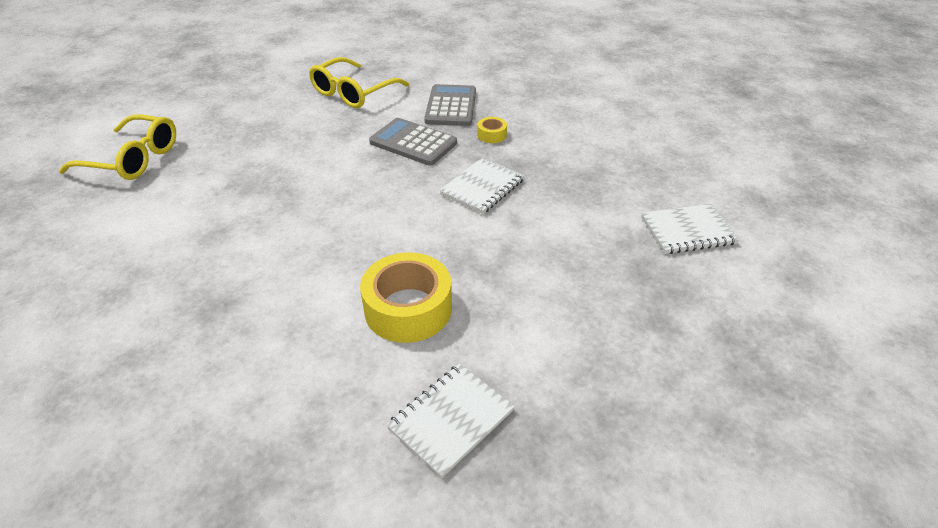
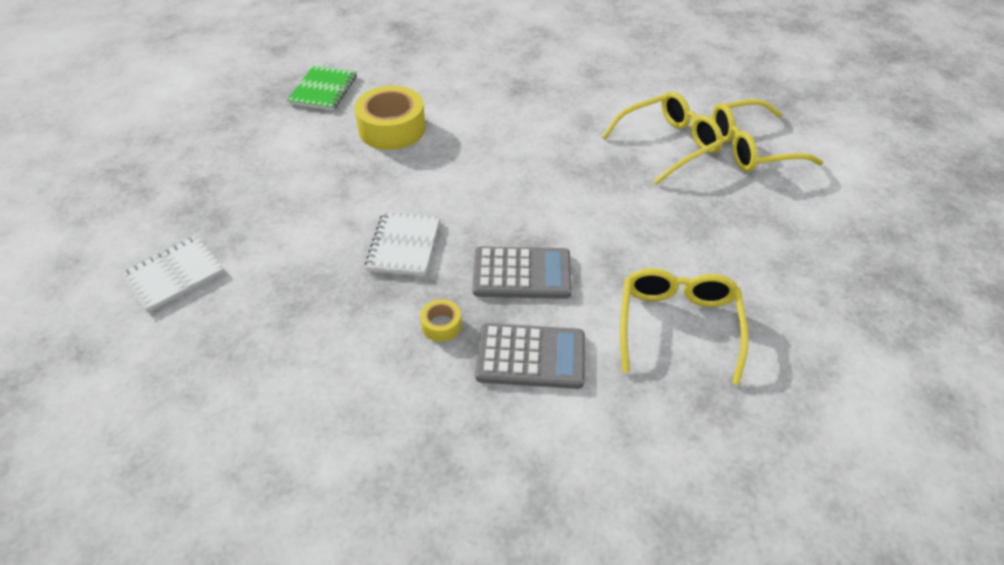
camera: 150 degrees right, 5 degrees up
(184, 185) = (669, 144): none -> yellow glasses
(451, 106) = (530, 357): grey calculator -> grey calculator turned 60 degrees counterclockwise
(451, 420) = (323, 90): white notebook -> green notebook

